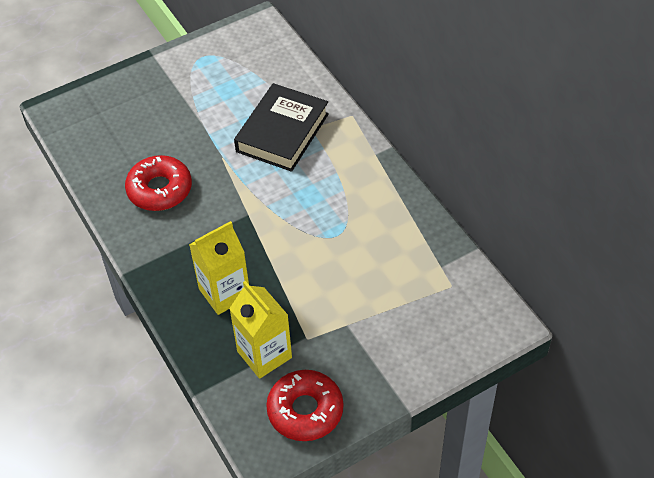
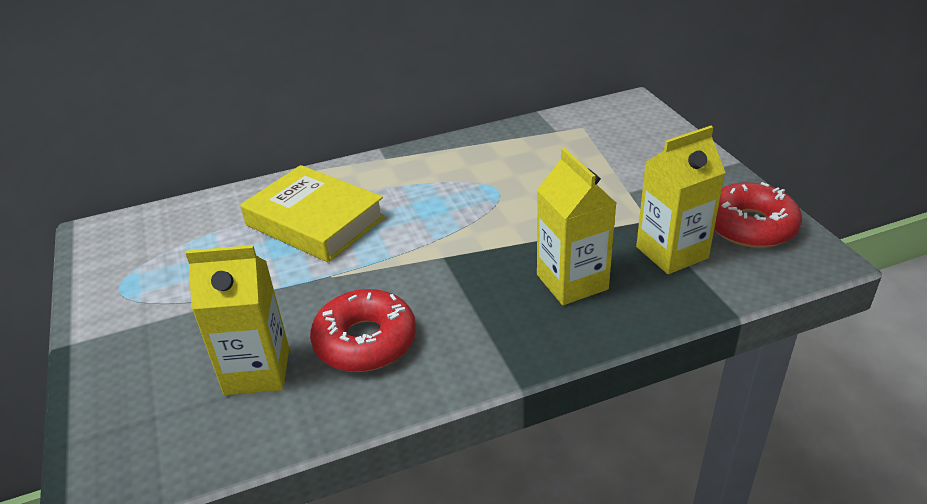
camera: 80 degrees left, 15 degrees down
(133, 145) = (257, 371): none -> yellow carton
(282, 133) = (315, 221): black book -> yellow book

